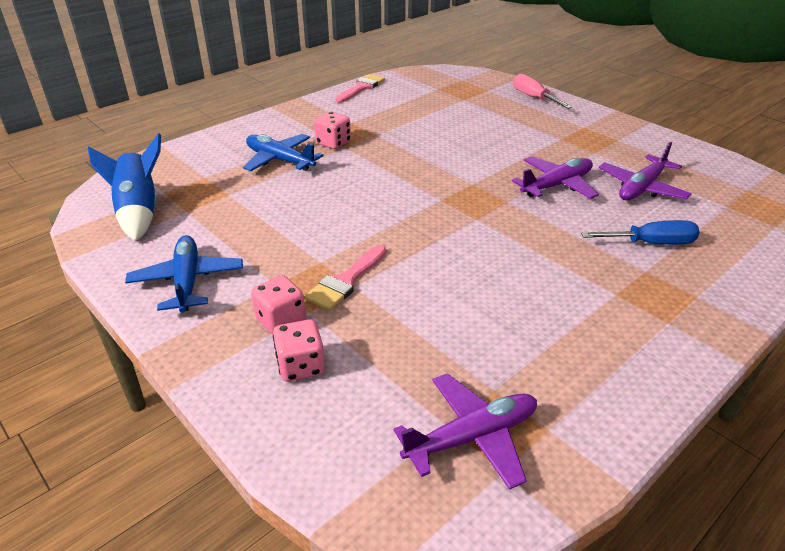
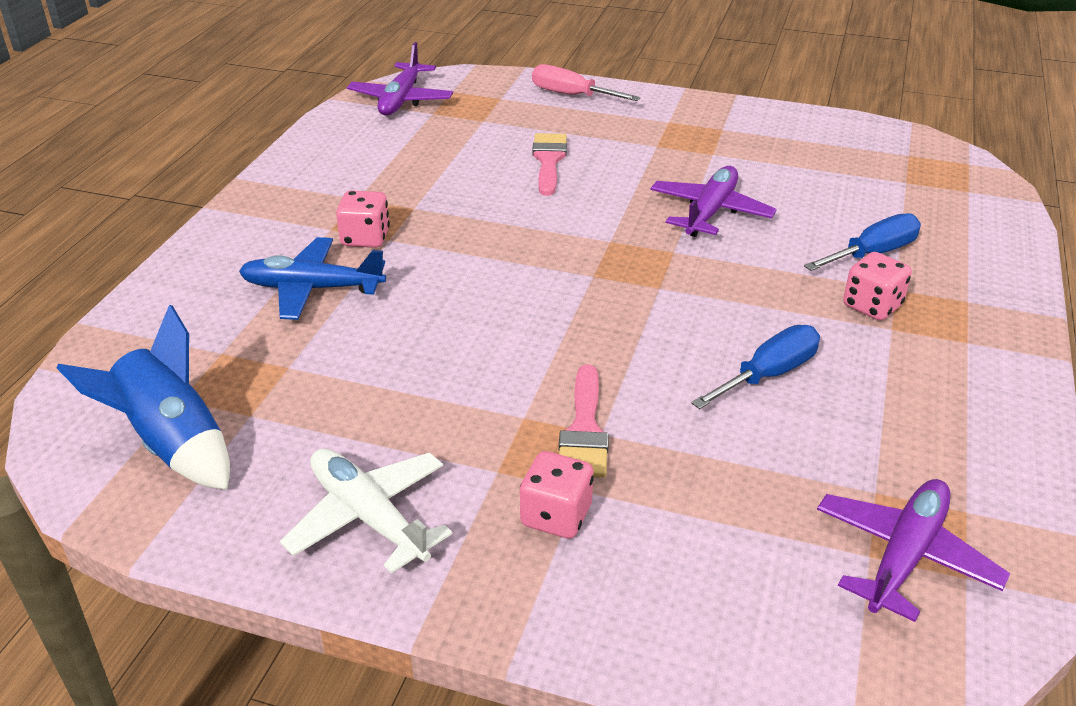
camera: 30 degrees left, 0 degrees up
(187, 281) = (368, 517): blue plane -> white plane
(301, 366) = (642, 563): pink dice -> pink dice (872, 306)
(361, 88) = (318, 139): pink brush -> pink brush (548, 160)
(495, 291) = (768, 374): none -> blue screwdriver
(641, 188) = (803, 186): purple plane -> purple plane (401, 100)

